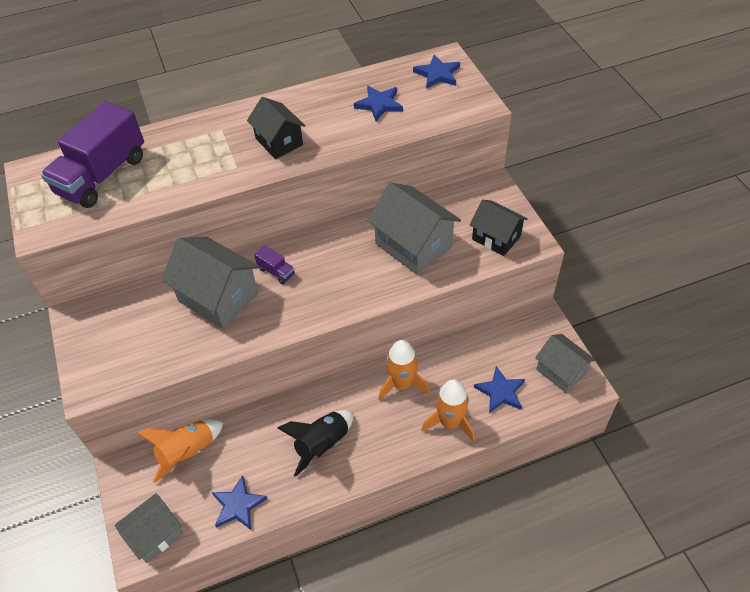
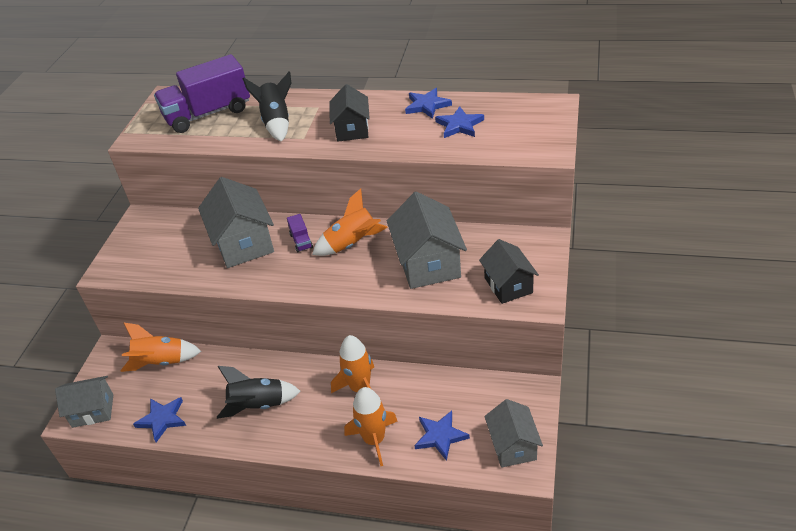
camera: 35 degrees right, 10 degrees down
(192, 160) = (277, 123): none -> black rocket
(329, 255) = (352, 244): none -> orange rocket
(437, 74) = (534, 115): blue star -> blue star (427, 105)

